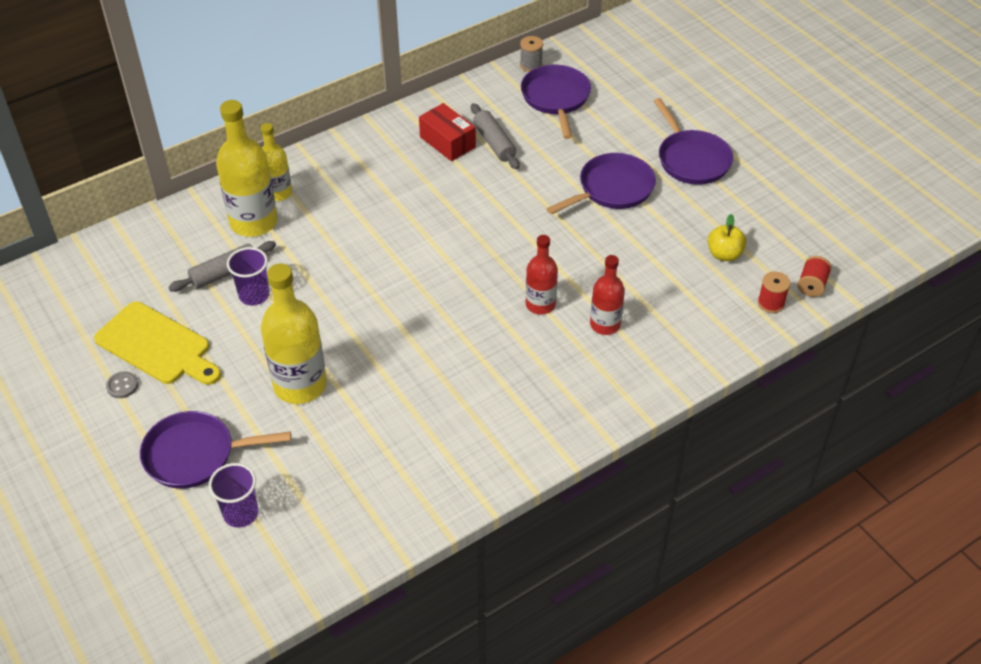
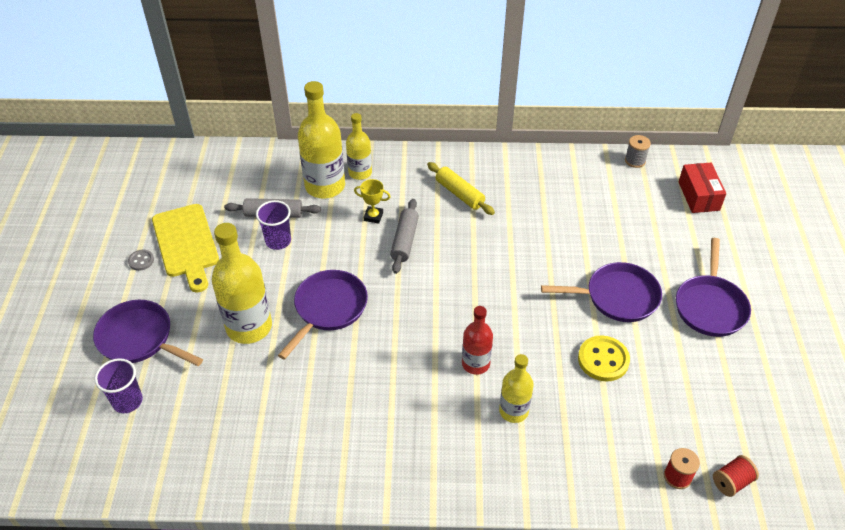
camera: 35 degrees right, 0 degrees up
(330, 227) = (373, 216): none -> yellow trophy
(396, 167) = (459, 194): none -> yellow rolling pin
(447, 142) = (515, 192): red box -> red box (699, 196)
(494, 143) = (551, 210): grey rolling pin -> grey rolling pin (404, 241)
(556, 98) = (633, 198): purple pan -> purple pan (328, 308)
(605, 324) = (513, 411): red bottle -> yellow bottle
(642, 245) = (603, 360): none -> yellow button
(724, 254) = (670, 407): yellow apple -> none

